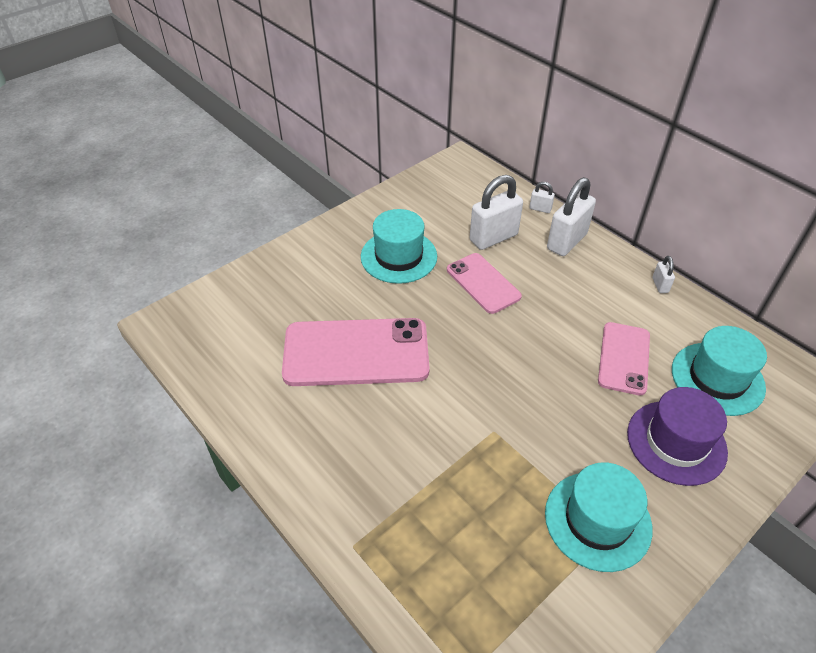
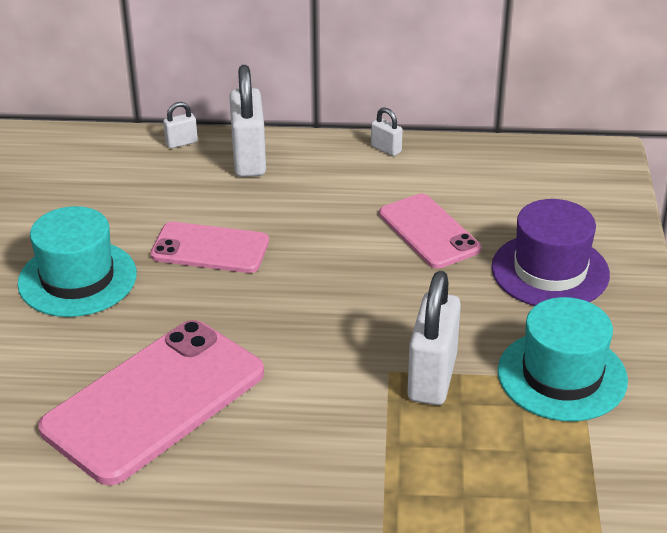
camera: 45 degrees left, 10 degrees down
(493, 238) = (165, 198): white padlock -> white padlock (432, 377)
(717, 378) = (523, 199): turquoise hat -> none

